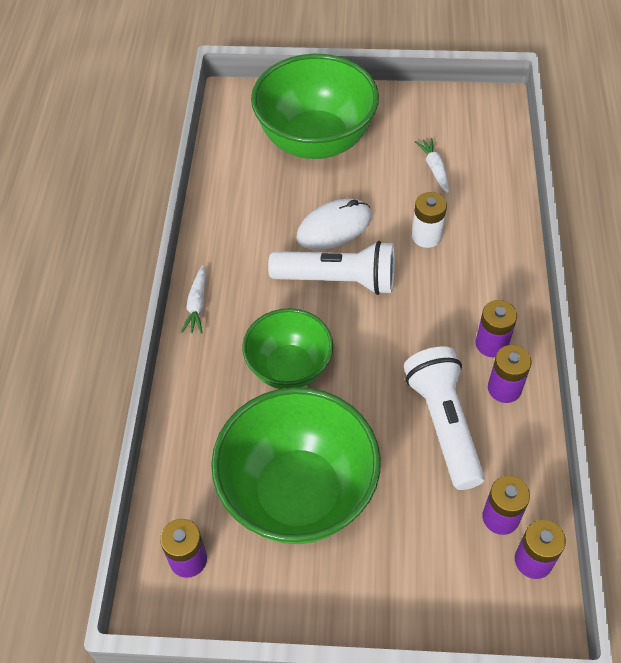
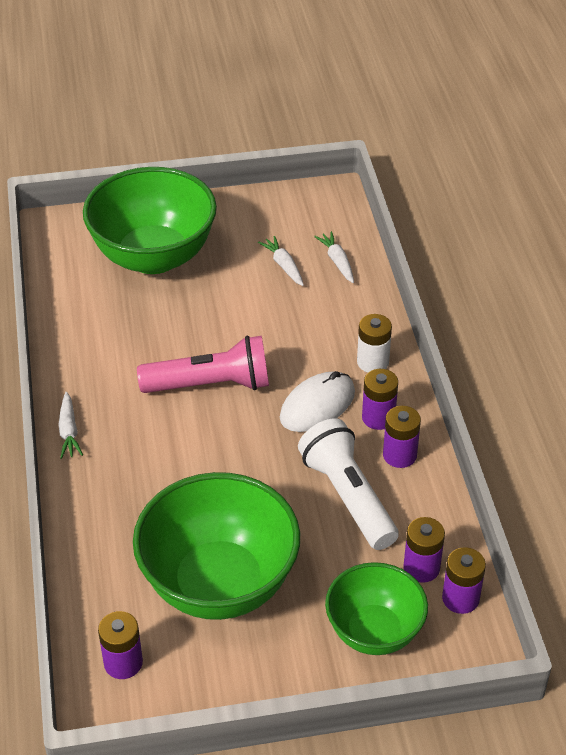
camera: 15 degrees left, 10 degrees down
(289, 368) = (181, 473): green bowl -> green bowl (374, 632)
(334, 227) = (194, 336): white mouse -> white mouse (317, 405)
(338, 280) = (211, 384): white flashlight -> pink flashlight
(426, 236) = (291, 330): white battery -> white battery (373, 362)
(486, 172) = (337, 262): none -> white carrot

